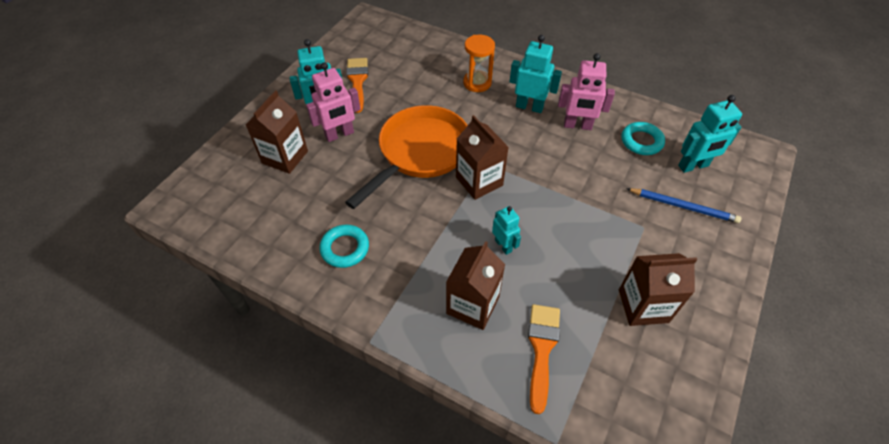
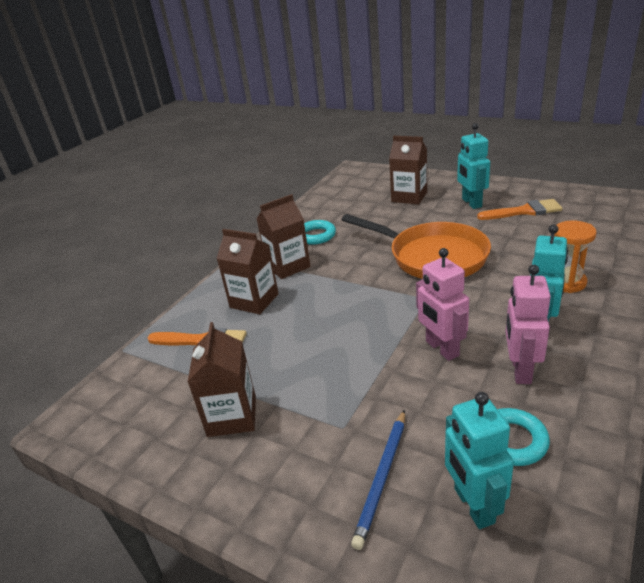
camera: 95 degrees right, 20 degrees down
(339, 134) = (443, 214): pink robot -> pink robot (441, 349)
(479, 181) = (400, 294): brown carton -> brown carton (288, 266)
(503, 245) = (316, 314): turquoise robot -> none

